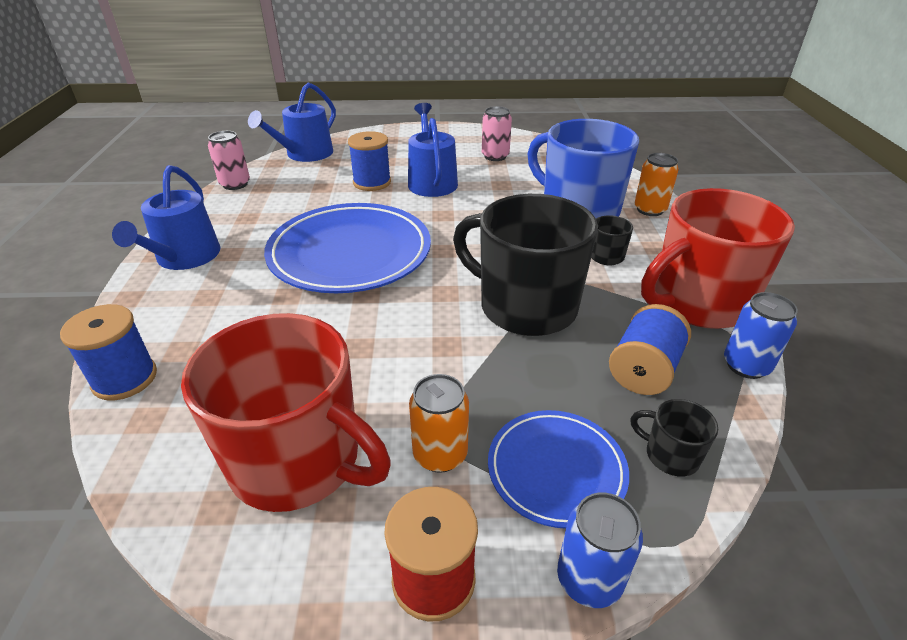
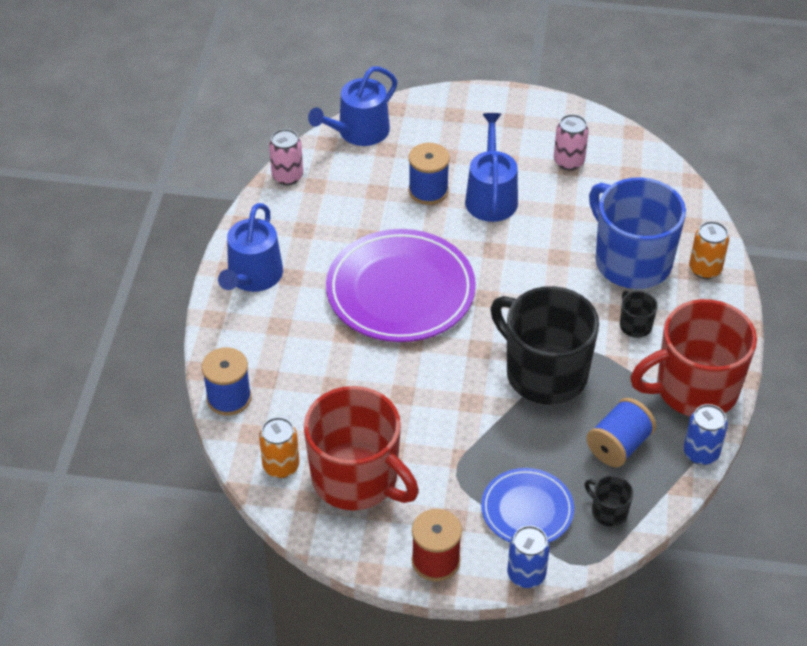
camera: 10 degrees right, 10 degrees up
(350, 253) = (400, 291): blue plate -> purple plate
(440, 454) = (451, 488): orange can -> orange can (281, 466)

